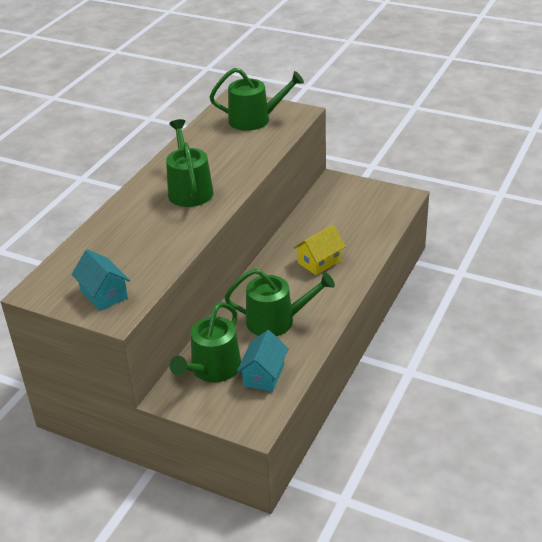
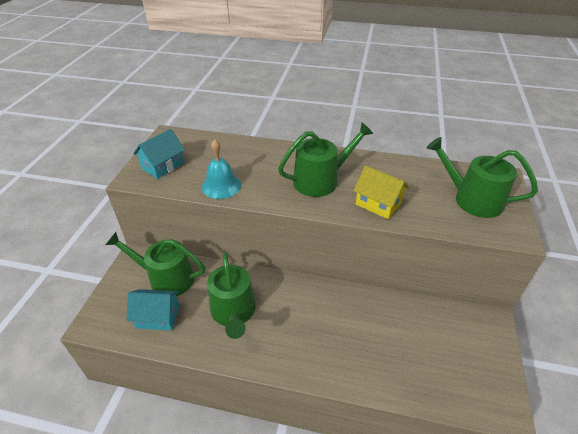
camera: 75 degrees right, 5 degrees up
(165, 252) = (221, 186): none -> turquoise bell
(254, 119) = (472, 199): green watering can -> green watering can turned 135 degrees clockwise
(319, 262) = (334, 333): yellow house -> yellow house (378, 204)

